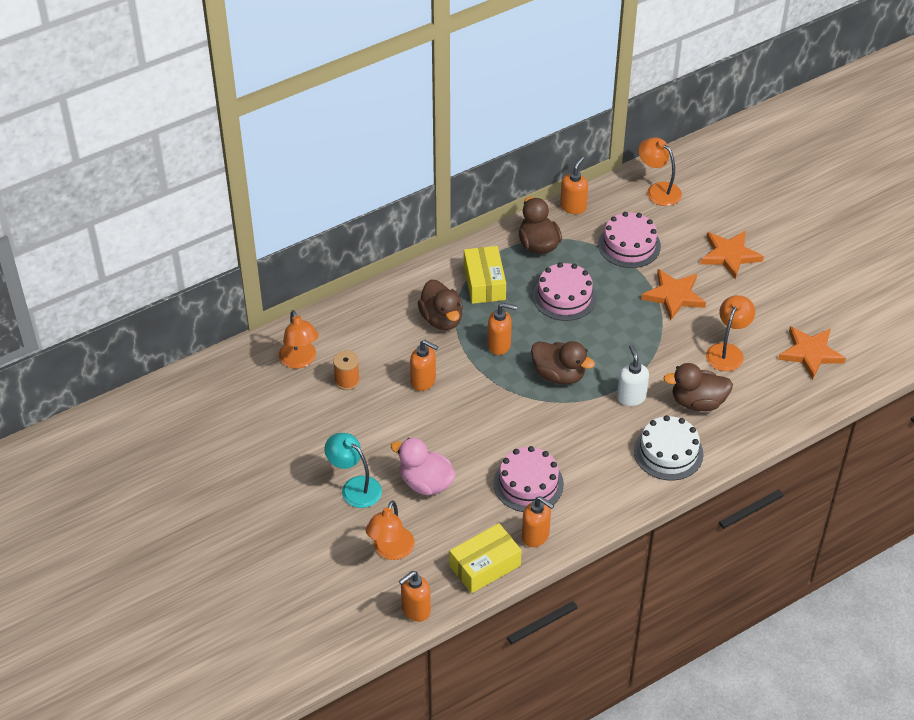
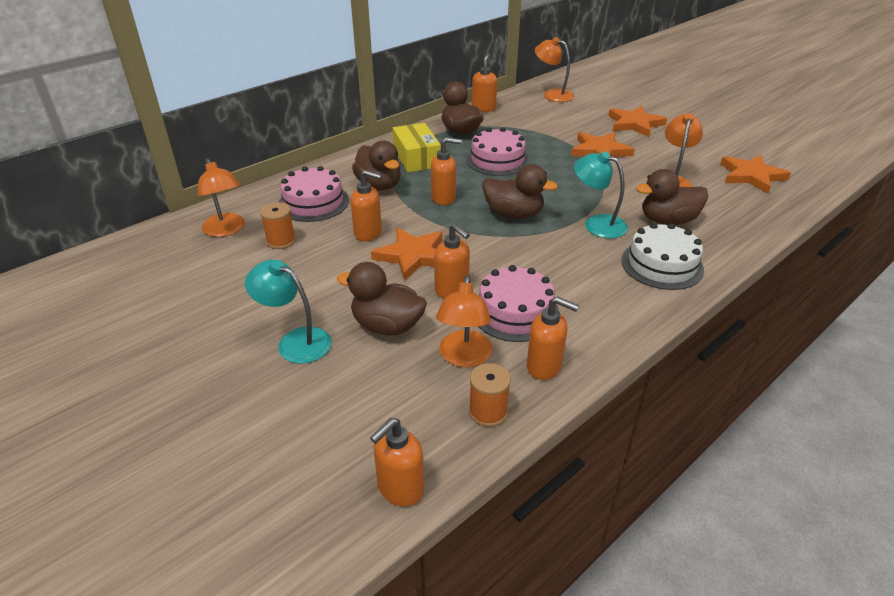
camera: 10 degrees left, 10 degrees down
(391, 551) = (351, 410): orange lamp -> orange lamp (464, 357)
(425, 483) = (387, 326): pink duck -> brown duck
(458, 413) = (412, 255): none -> orange star
(483, 454) = (452, 289): none -> orange soap dispenser
(485, 566) = (488, 412): yellow box -> orange spool
(629, 245) = (543, 125): pink cake -> pink cake (313, 202)
(631, 397) = (597, 224): white soap dispenser -> turquoise lamp

